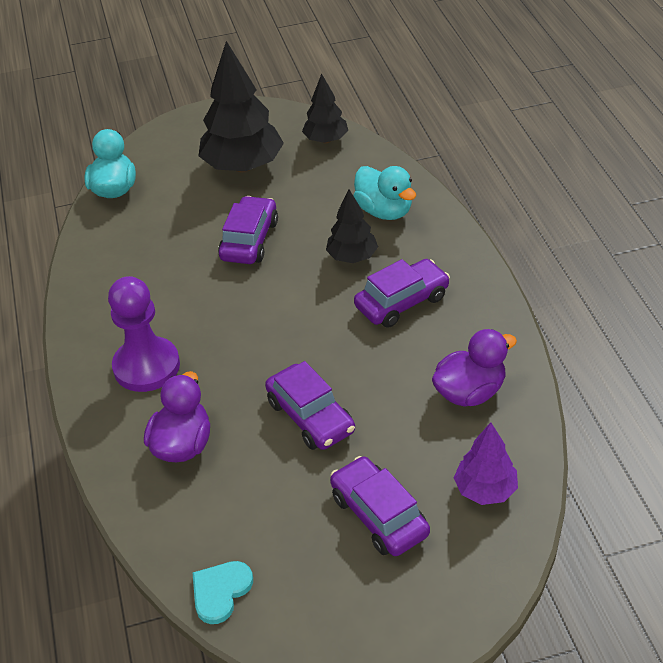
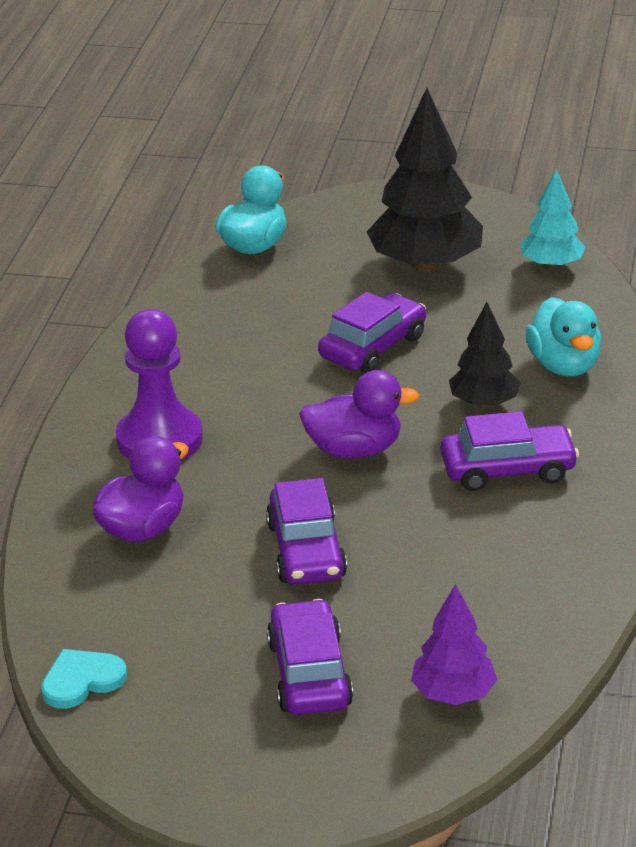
camera: 25 degrees right, 10 degrees down
(326, 140) = (551, 265): black tree -> turquoise tree
(470, 392) = (515, 590): purple duck -> purple duck (354, 450)

